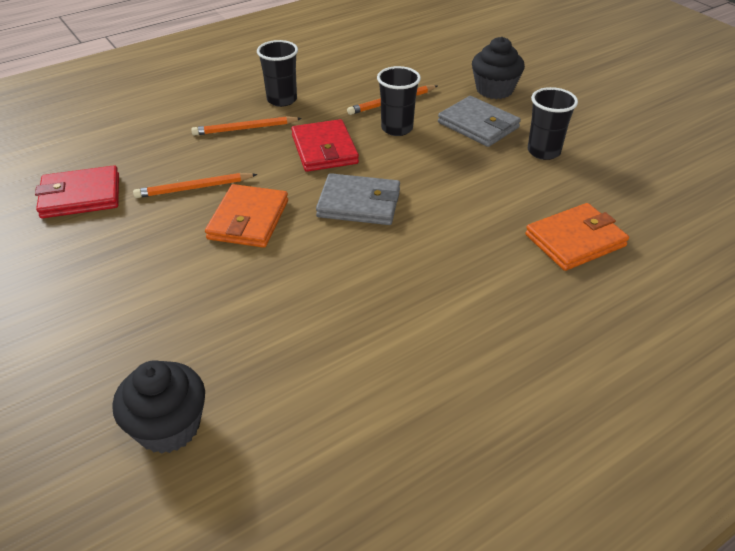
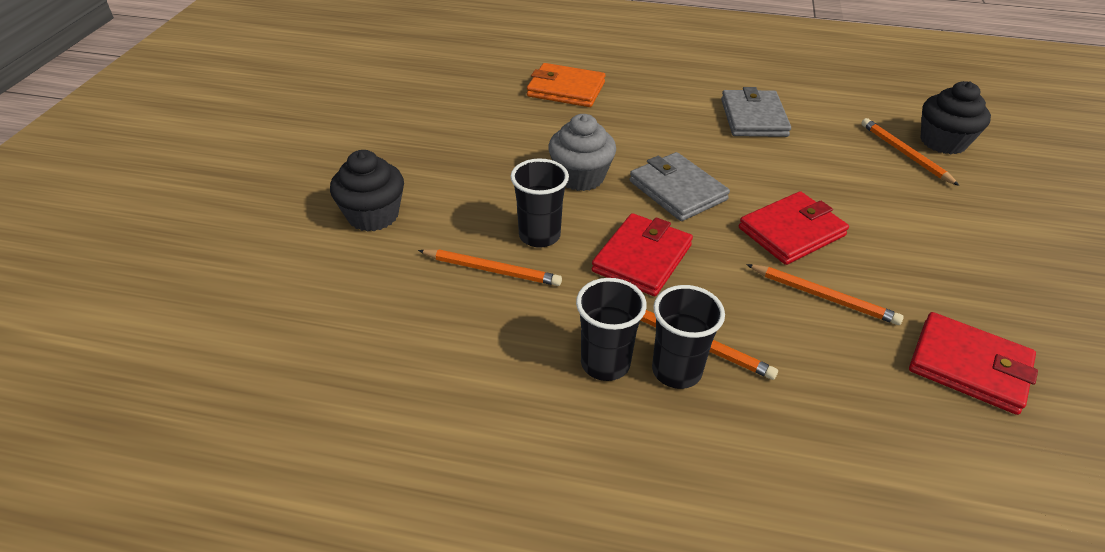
camera: 135 degrees left, 0 degrees up
(203, 373) = (905, 154): none -> orange pencil
(248, 220) = (791, 232): orange wallet -> red wallet
(433, 174) = (580, 177): none -> grey cupcake
(478, 125) = (464, 192): grey wallet -> grey wallet (753, 118)
(543, 151) = (464, 141): black cup -> black cup (676, 371)

